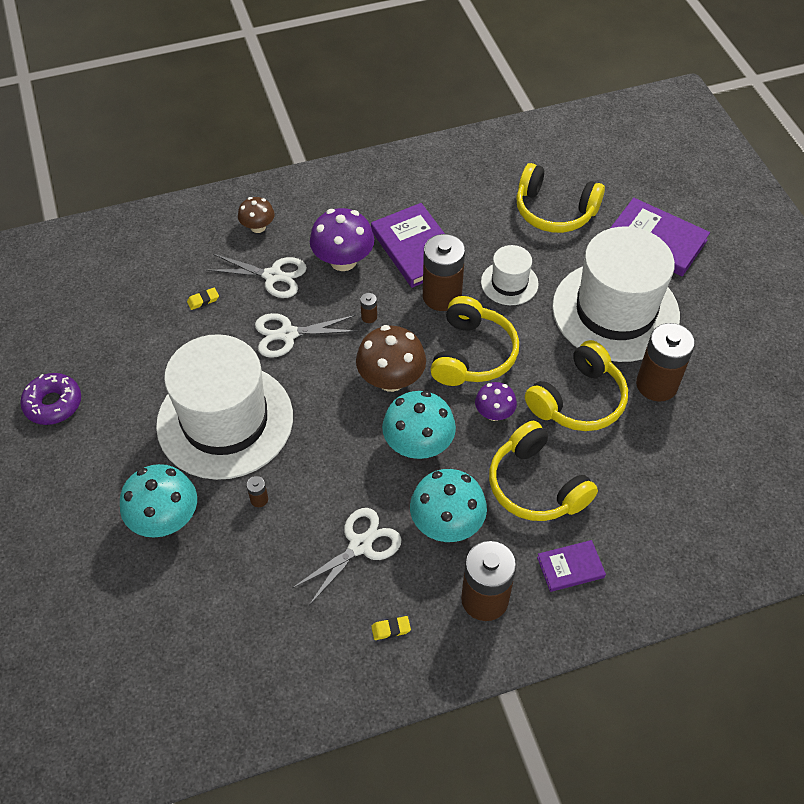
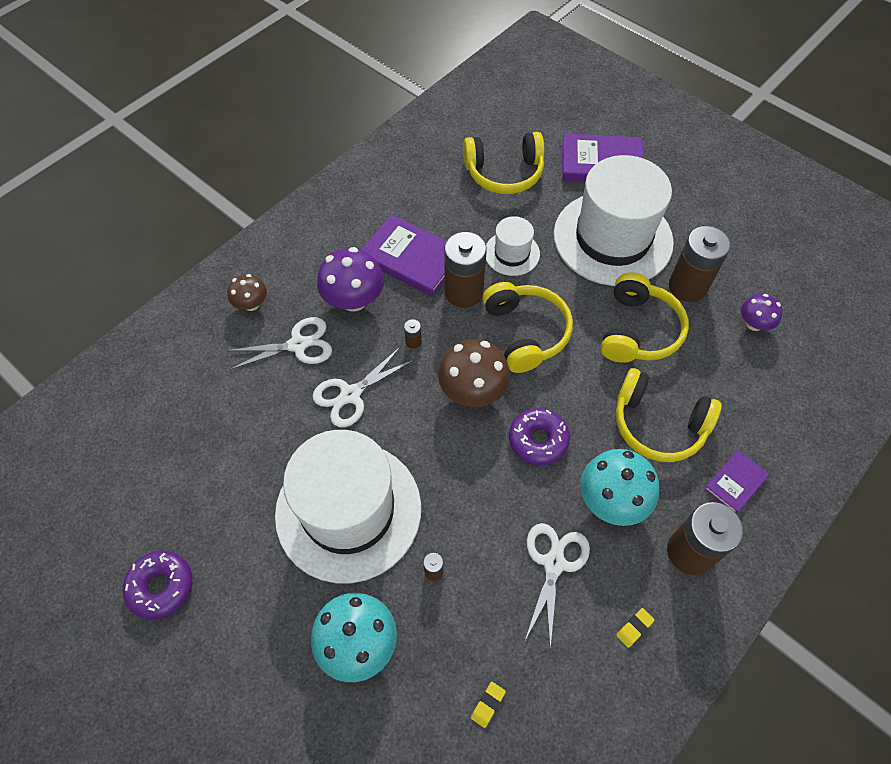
camera: 30 degrees left, 5 degrees up
(203, 300) = (246, 401): yellow eraser -> yellow eraser (488, 705)
(418, 445) = (538, 440): turquoise mushroom -> purple donut
(494, 413) = (580, 377): purple mushroom -> purple mushroom (754, 324)

